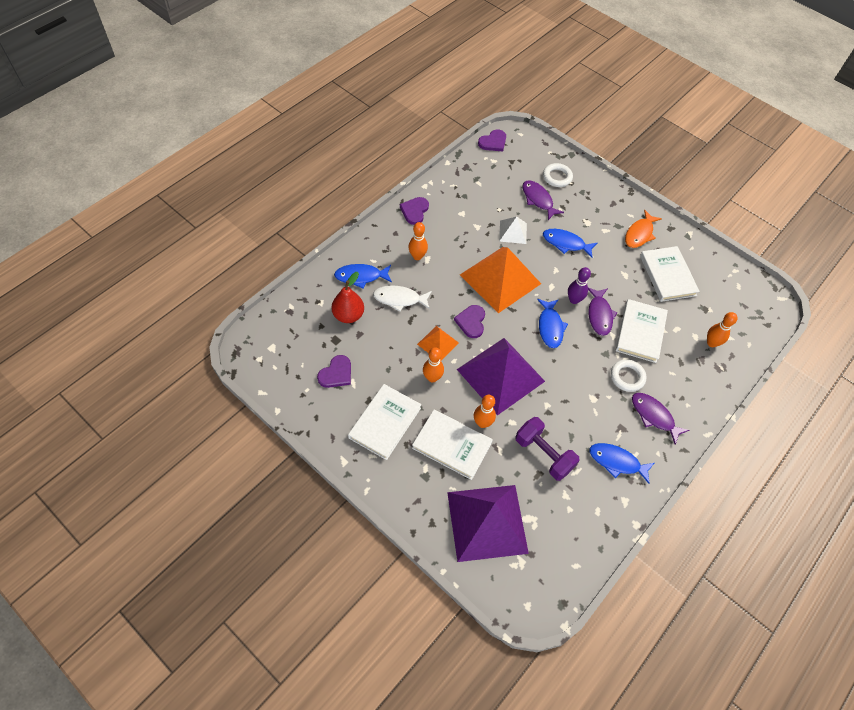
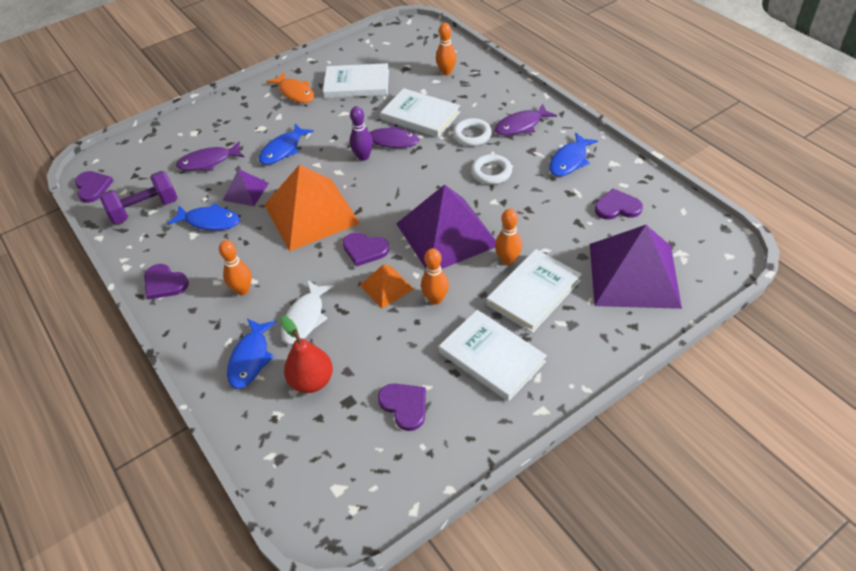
camera: 70 degrees left, 10 degrees down
(513, 232) = (246, 191): white pyramid -> purple pyramid
(543, 454) = (554, 214): purple dumbbell -> purple dumbbell (145, 210)
(550, 327) = (393, 182): blue fish -> blue fish (209, 221)
(557, 177) = (182, 140): white ring -> white ring (491, 172)
(566, 506) = (617, 207): none -> purple heart

